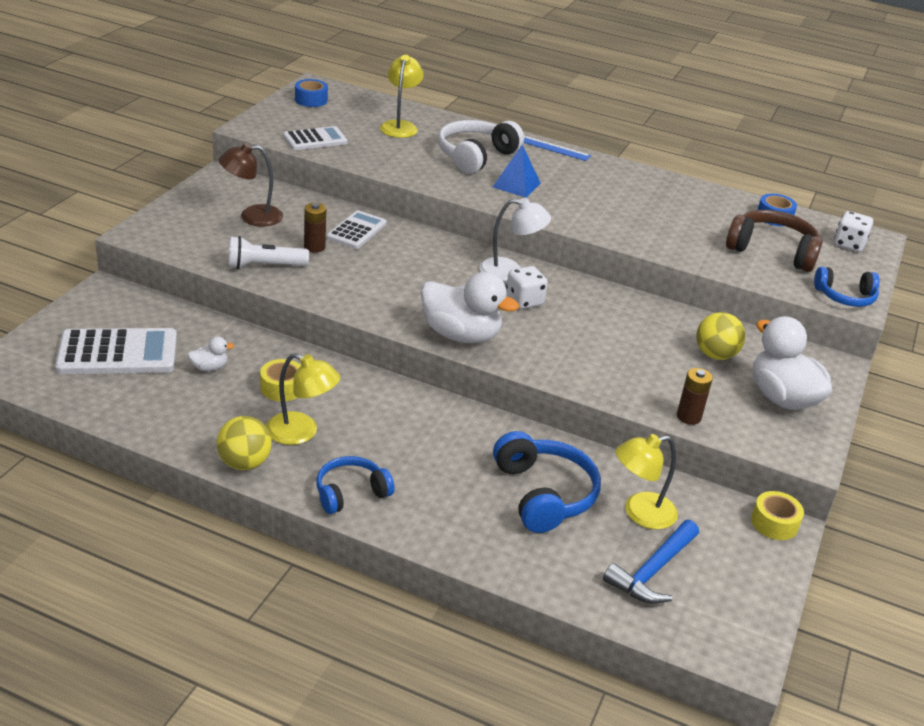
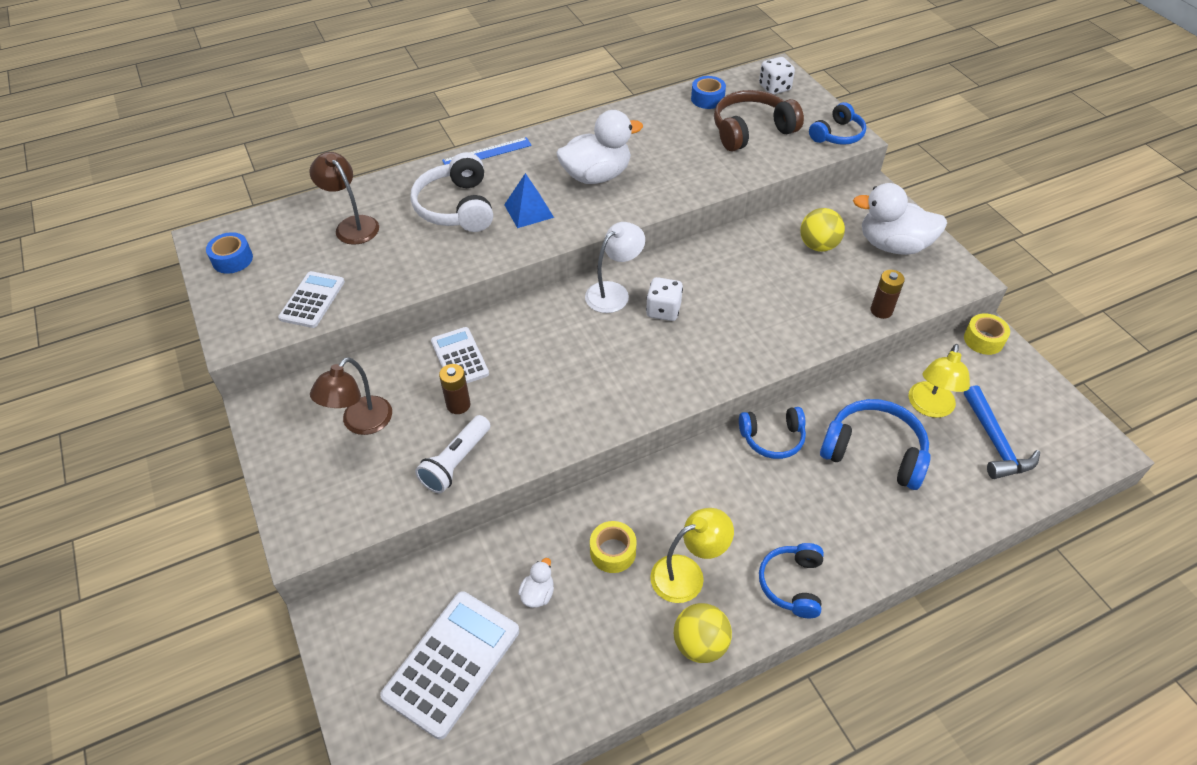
camera: 45 degrees left, 15 degrees up
(400, 126) = (352, 225): yellow lamp -> brown lamp
(461, 335) = (679, 381): white duck -> white duck (596, 176)
(486, 429) = (772, 438): none -> blue headphones

